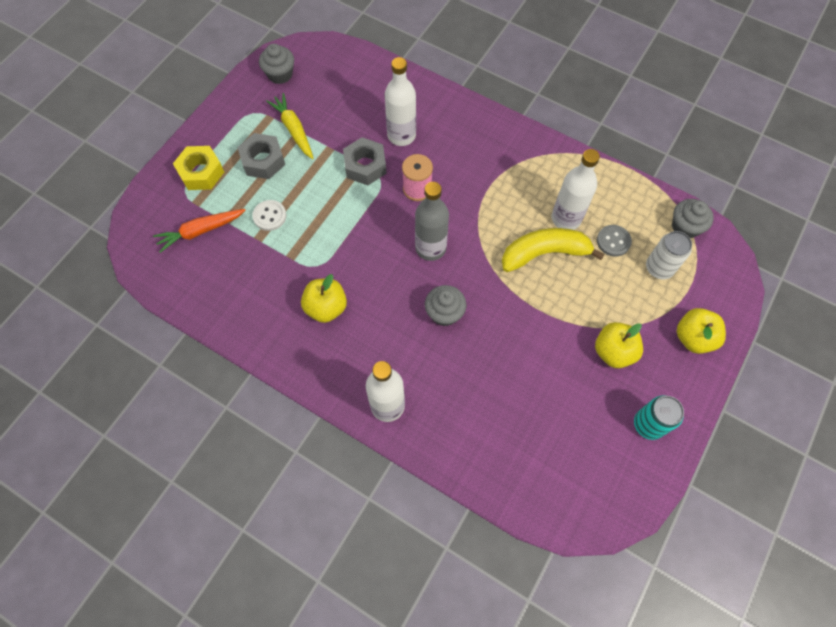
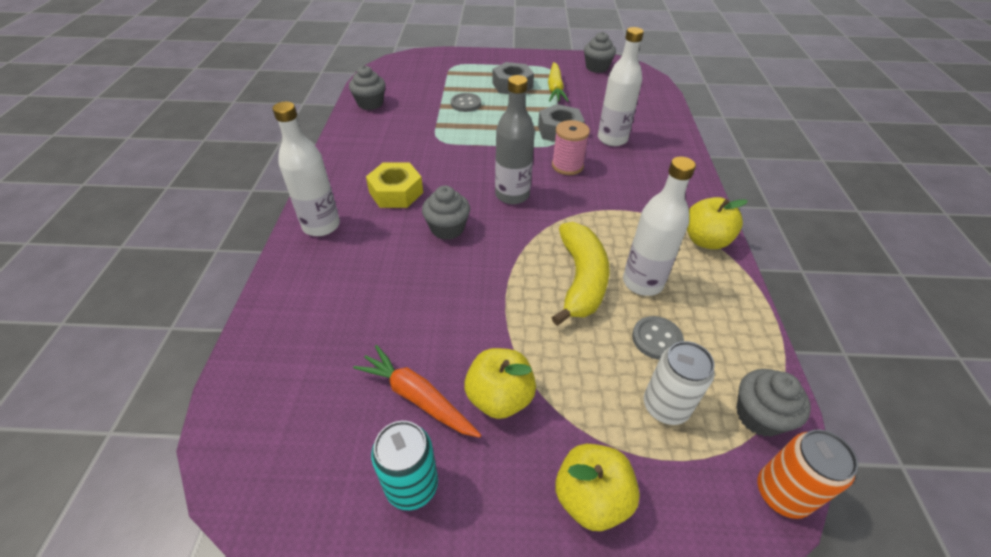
camera: 60 degrees right, 20 degrees down
(201, 172) = (476, 66): yellow nut -> yellow nut (396, 192)
(201, 231) = (426, 81): orange carrot -> orange carrot (417, 397)
(210, 300) = (370, 103): none -> grey cupcake
(269, 216) = (466, 104): white button -> grey button
(294, 129) = (555, 88): yellow carrot -> yellow carrot turned 150 degrees clockwise
(326, 307) = (402, 157): yellow apple -> yellow apple (705, 240)
(544, 253) = (581, 279): yellow banana -> yellow banana turned 45 degrees clockwise
(727, 250) = (781, 493): none -> orange can

